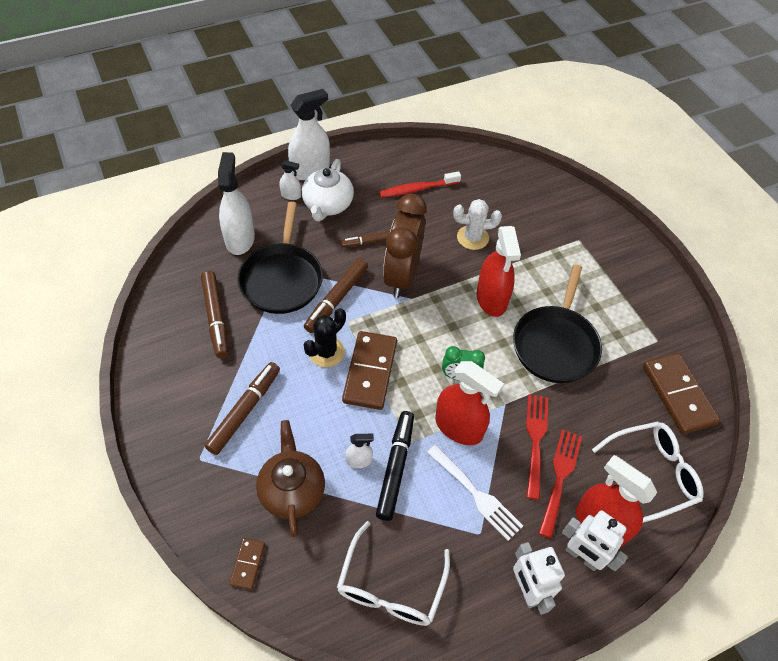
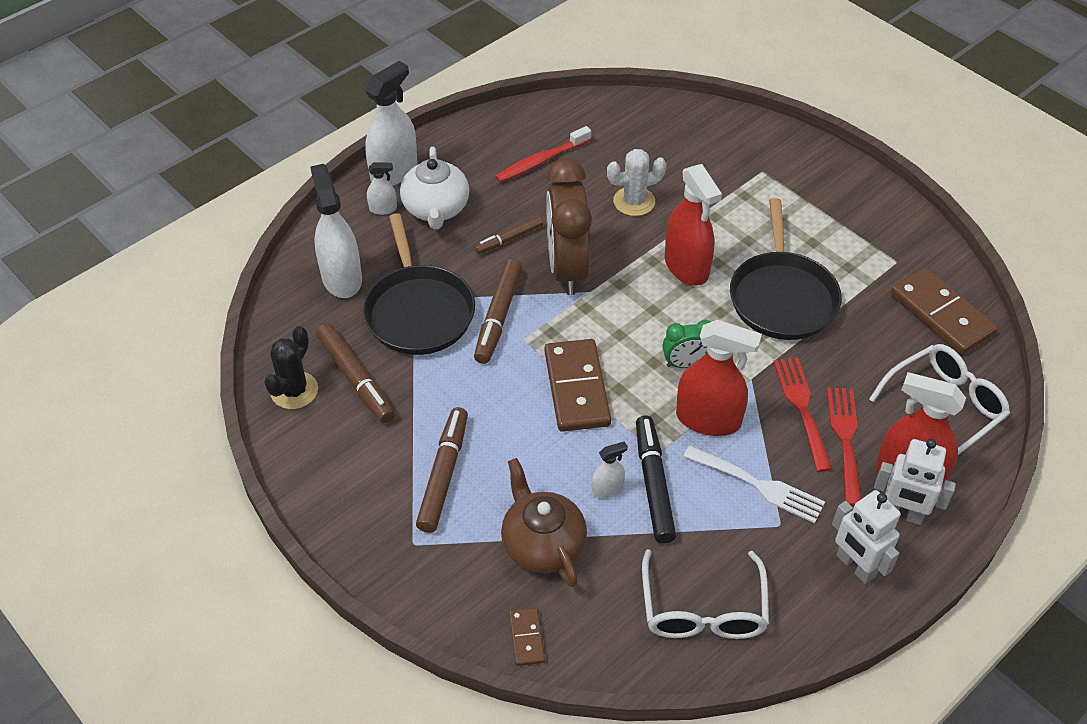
camera: 15 degrees left, 5 degrees down
(326, 352) = (513, 380): black cactus -> black cactus (294, 390)

